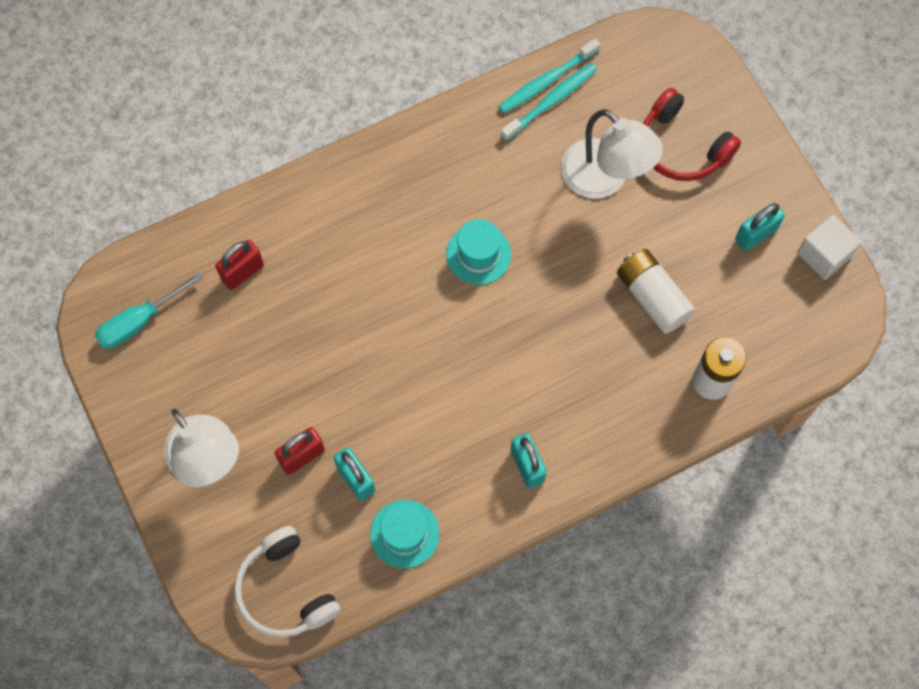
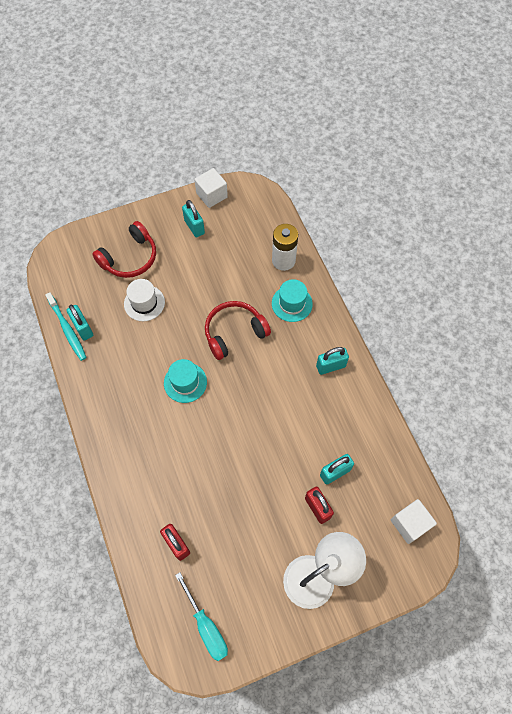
camera: 85 degrees left, 5 degrees down
(285, 590) = (409, 524): white headphones -> white cube
(404, 534) = (372, 443): turquoise hat -> turquoise hat (292, 303)
(551, 101) = (83, 328): turquoise toothbrush -> turquoise padlock
(569, 316) = (234, 333): none -> red headphones
(604, 179) = (144, 303): white lamp -> white hat
(652, 297) = (227, 285): white battery -> none

